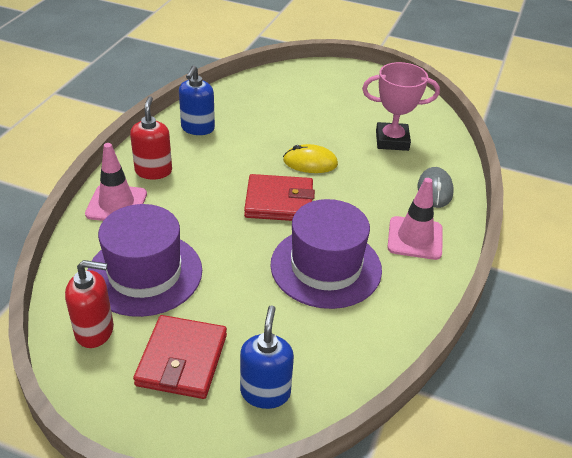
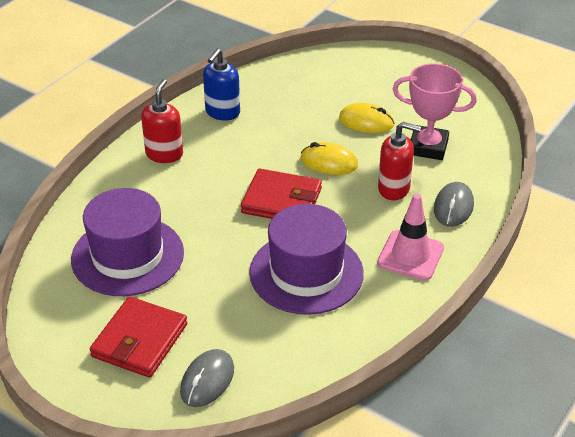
camera: 15 degrees right, 0 degrees up
(95, 331) = (68, 303): red soap dispenser -> red soap dispenser (394, 189)
(116, 204) = (119, 184): pink traffic cone -> none
(265, 392) = (207, 380): blue soap dispenser -> grey mouse
(330, 124) = (366, 122): none -> yellow mouse

